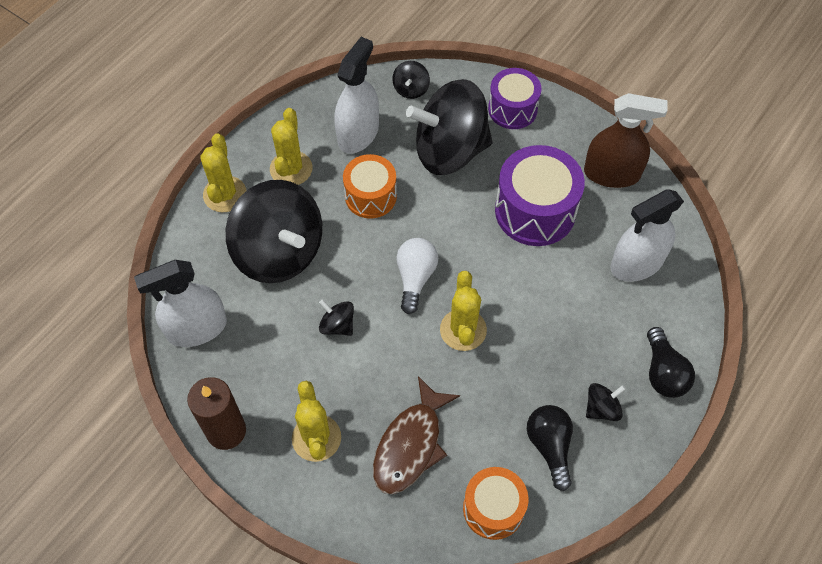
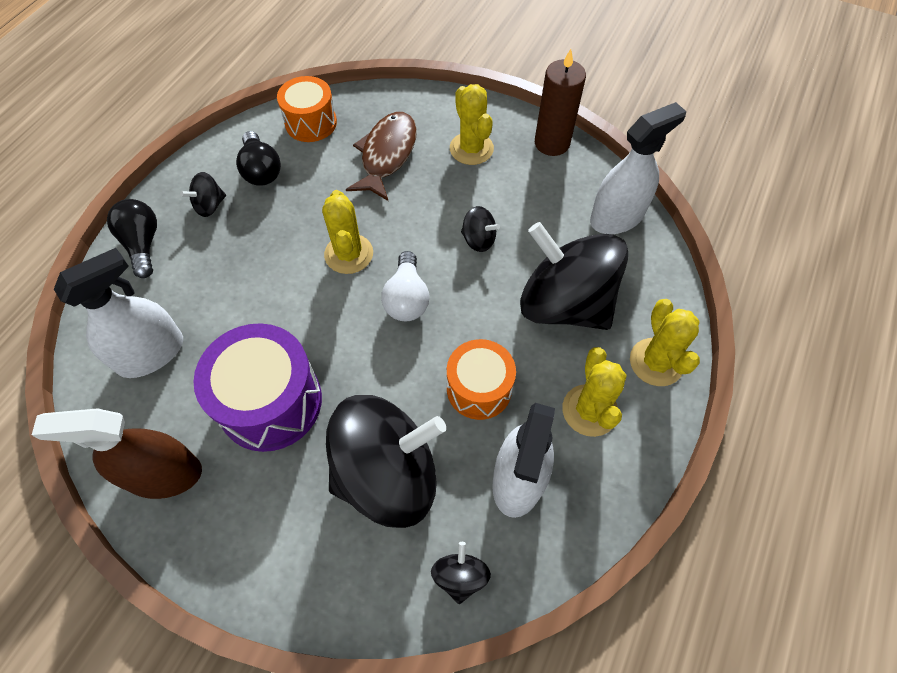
camera: 170 degrees right, 0 degrees up
(512, 109) = (302, 564): purple drum -> none

